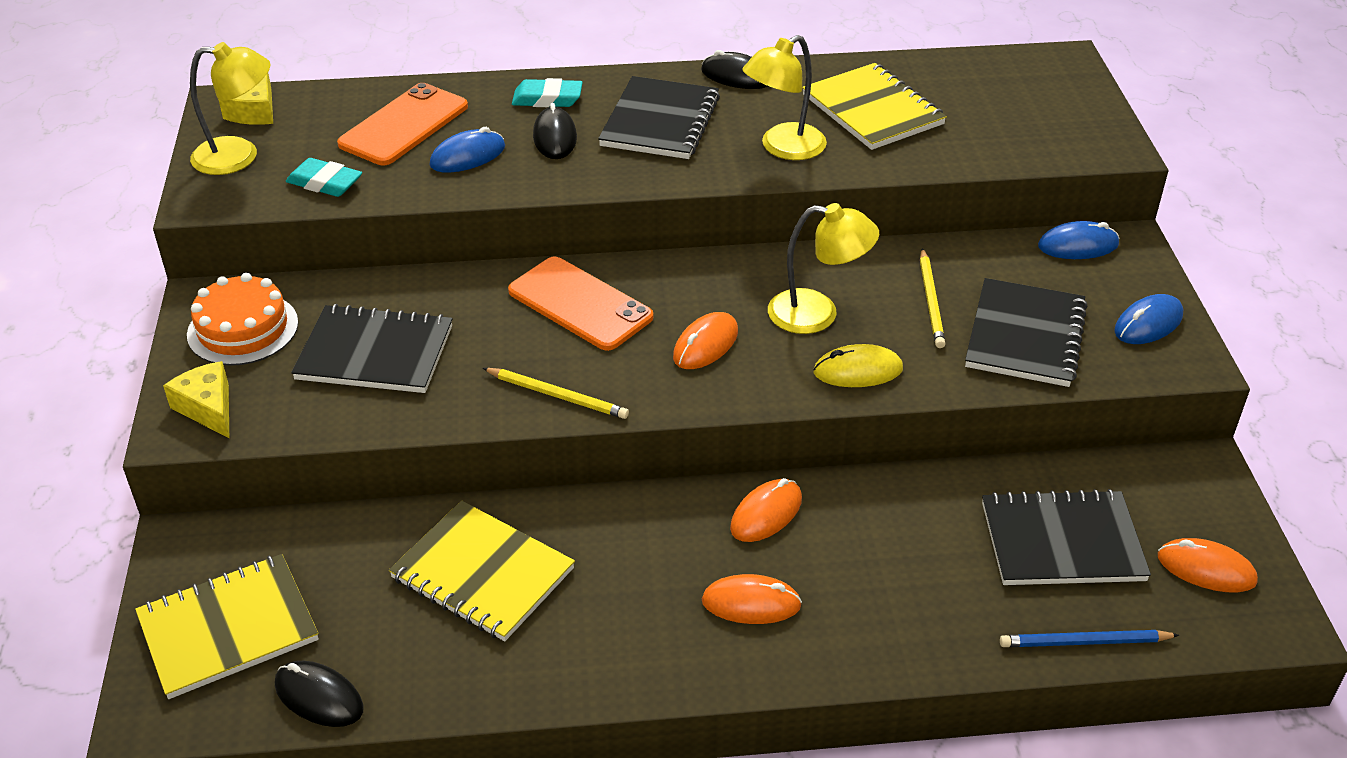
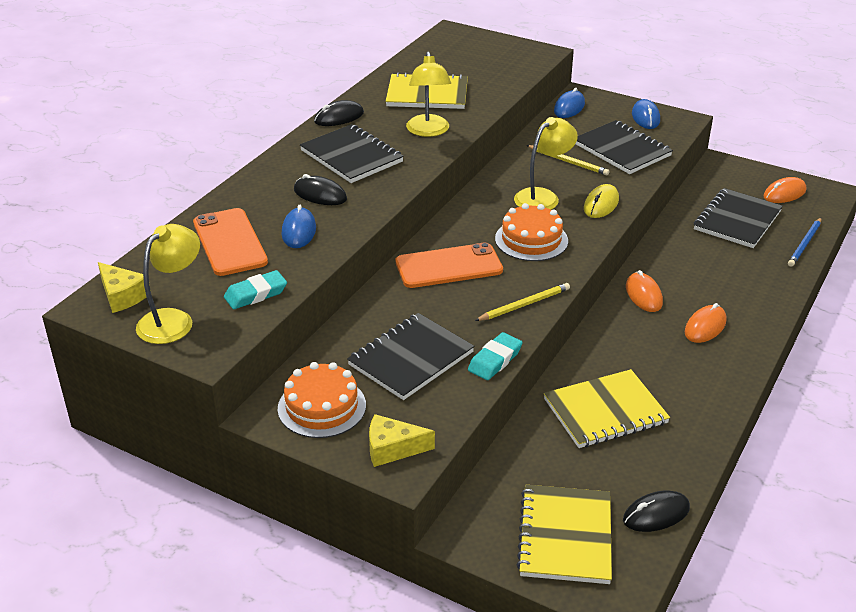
camera: 55 degrees left, 5 degrees down
(547, 99) = (274, 182): turquoise eraser -> turquoise eraser (495, 360)
(705, 344) = (531, 240): orange mouse -> orange cake

